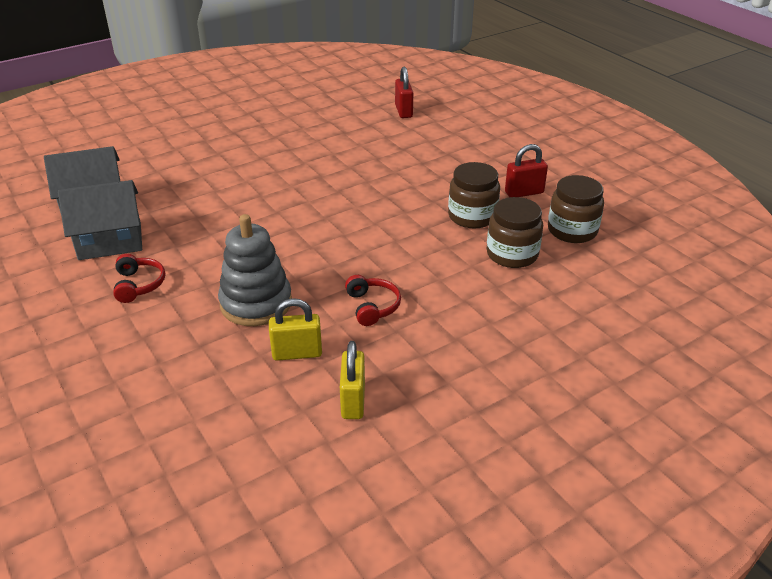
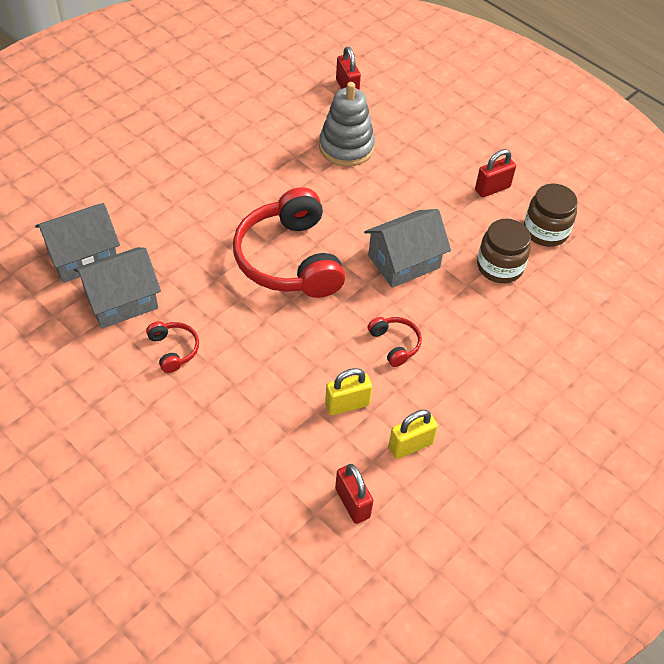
camera: 15 degrees left, 15 degrees up
(256, 303) = (291, 355): grey stacking toy -> grey stacking toy (346, 147)
(262, 448) = (352, 503): none -> red padlock
(291, 227) = (289, 259): none -> red headphones
(353, 401) = (410, 445): yellow padlock -> yellow padlock turned 75 degrees clockwise
(409, 240) = (404, 262): none -> grey house
(472, 216) = (453, 225): brown jar -> none

